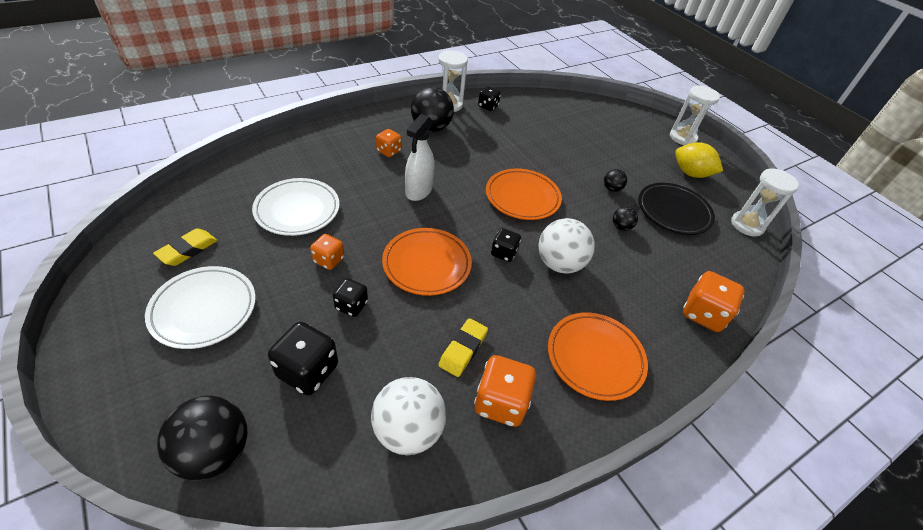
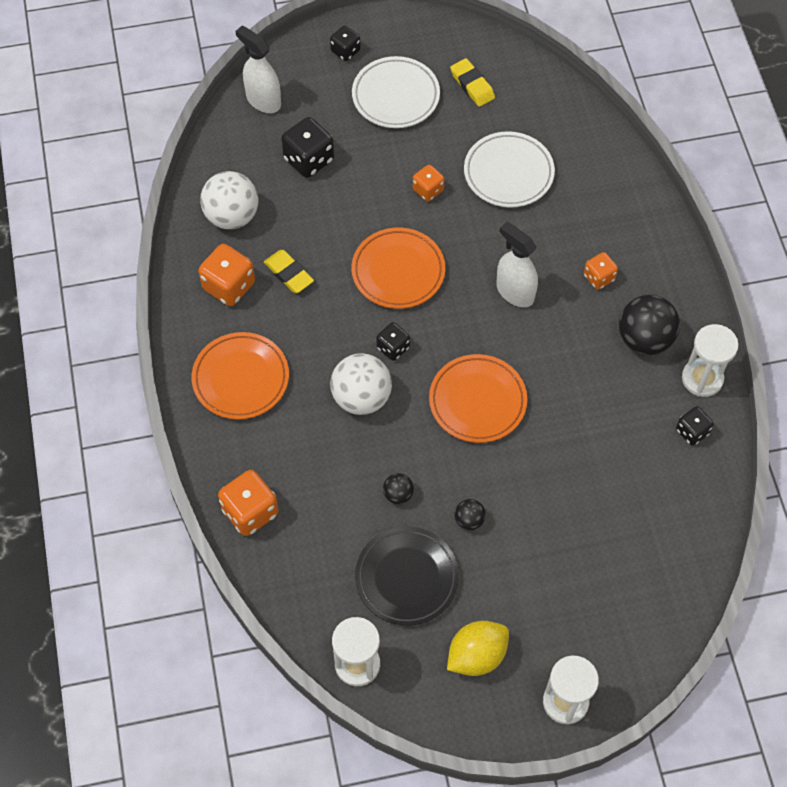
camera: 115 degrees right, 15 degrees up
(215, 452) = (263, 100): black ball -> white spray bottle
(351, 305) = (366, 199): black dice -> black dice (345, 51)

